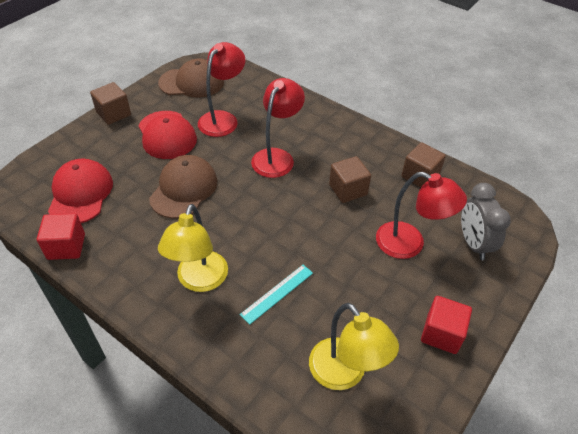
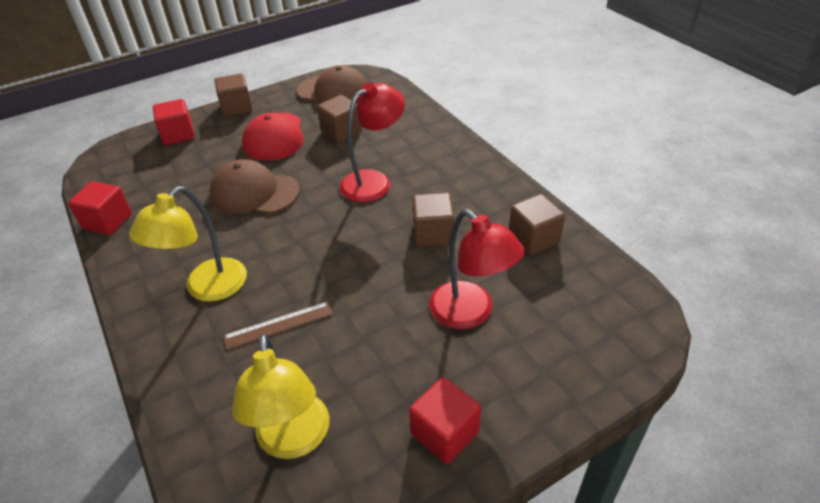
camera: 25 degrees right, 5 degrees down
(75, 150) = (178, 135): none -> red cube
(80, 194) = (155, 175): red cap -> none
(184, 189) = (254, 192): brown cap -> brown cap turned 120 degrees counterclockwise
(223, 119) = (341, 132): red lamp -> brown cube
(277, 293) = (278, 325): turquoise ruler -> brown ruler
(473, 243) = (556, 335): grey clock -> none

